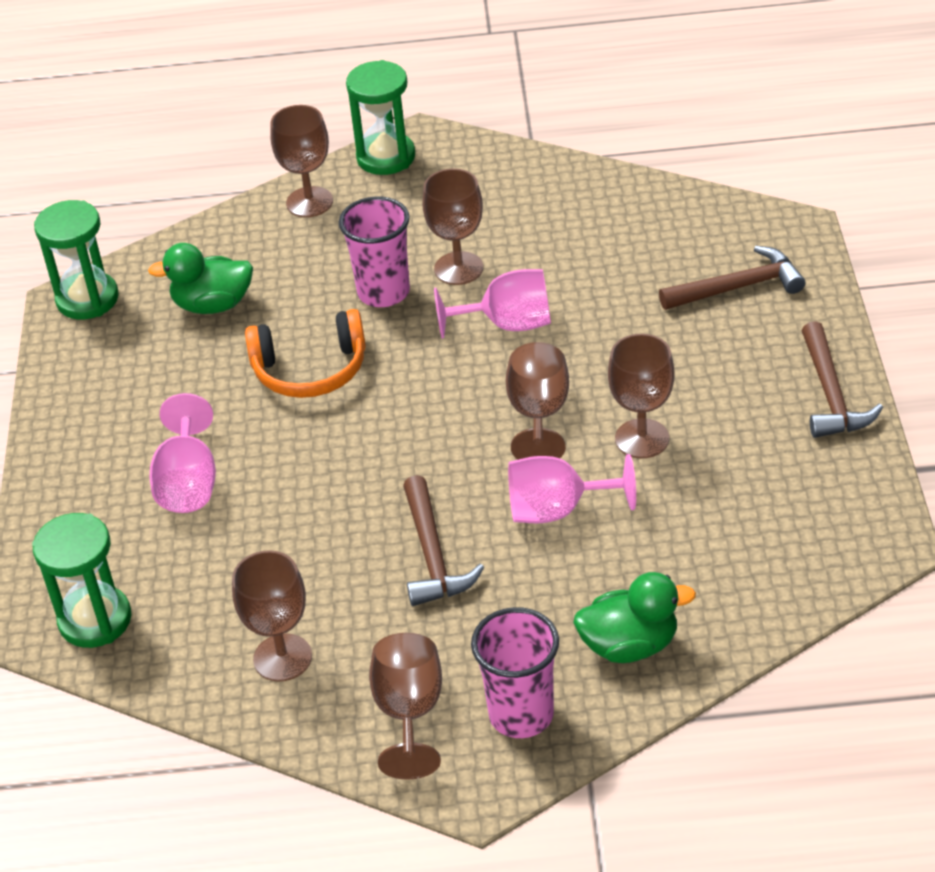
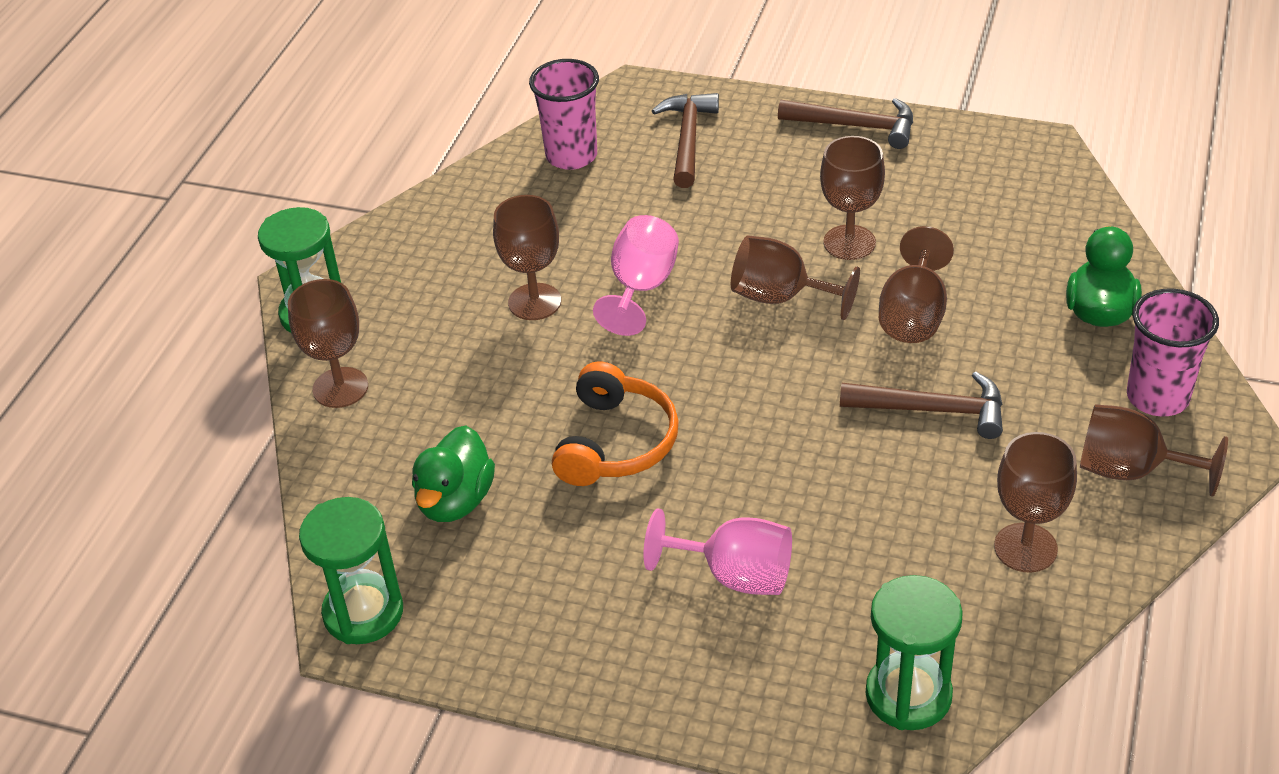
camera: 70 degrees left, 0 degrees up
(383, 292) = (532, 362): pink cup -> pink cup (571, 156)
(557, 510) = (913, 315): pink goblet -> brown goblet

